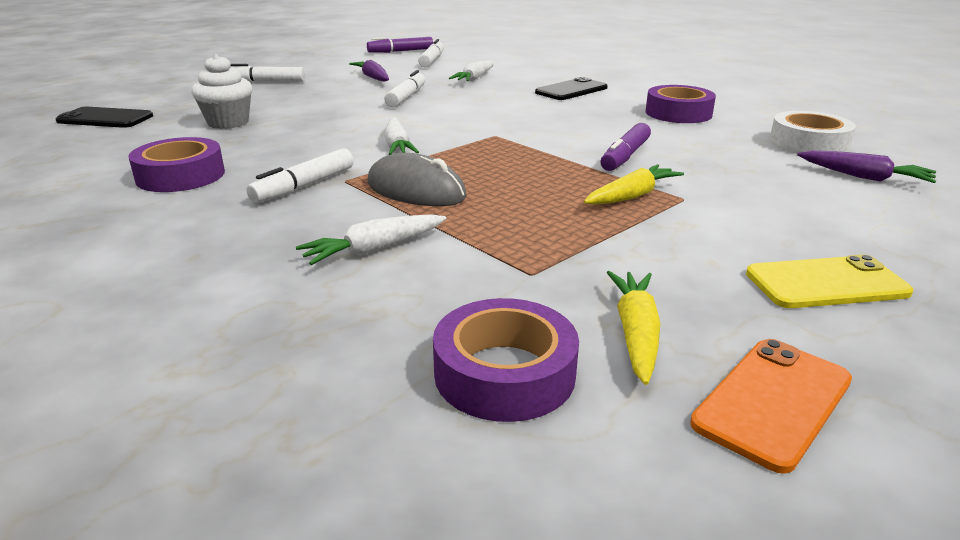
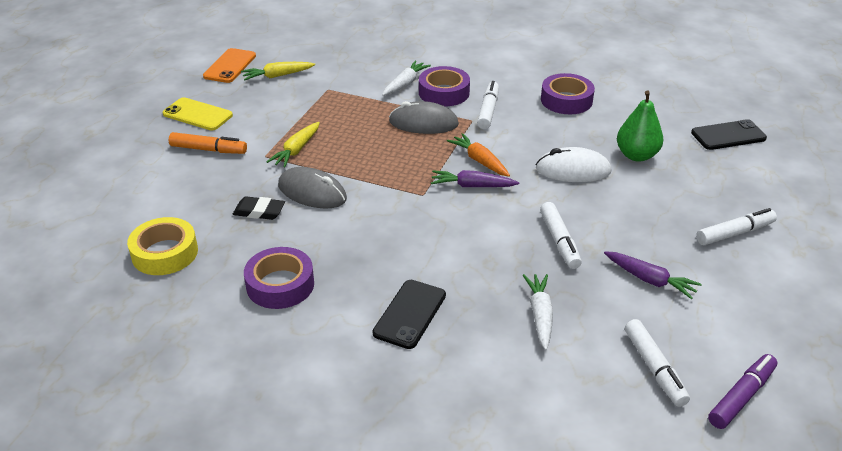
camera: 155 degrees right, 10 degrees up
(228, 123) = (636, 155): white cupcake -> green pear
(313, 125) = (573, 170): none -> white mouse
(397, 146) = (479, 161): white carrot -> orange carrot
(504, 373) = (317, 55): purple tape -> purple tape (444, 93)
(625, 156) = (312, 192): purple marker -> grey mouse
(635, 333) = (277, 76): yellow carrot -> yellow carrot turned 90 degrees clockwise
(696, 153) = (259, 211): none -> black eraser
(782, 222) = (208, 150): none -> orange marker
(808, 144) = (165, 253): white tape -> yellow tape
(826, 283) = (197, 115): yellow phone -> yellow phone turned 60 degrees clockwise
(864, 177) = (139, 211): purple carrot -> purple carrot (472, 186)

